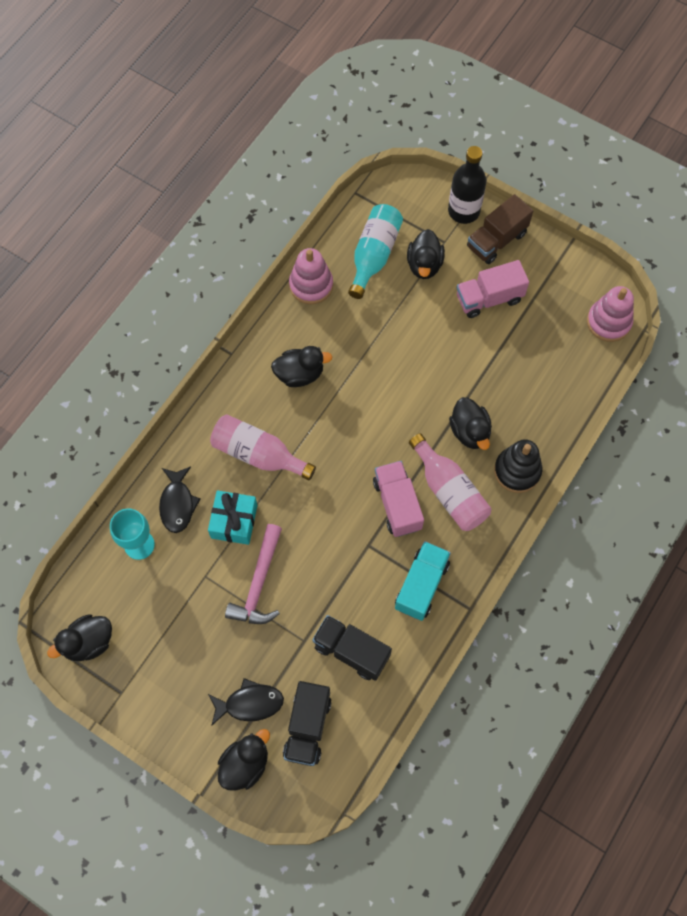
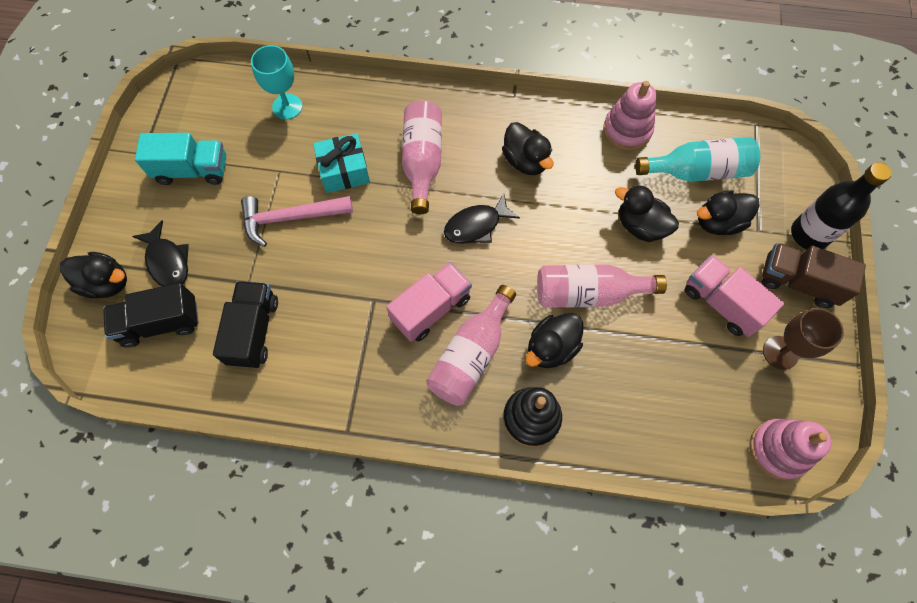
camera: 65 degrees right, 0 degrees up
(88, 642) = (180, 109): black duck -> black duck (640, 226)
(177, 504) = (340, 118): black fish -> black fish (476, 225)
(421, 585) = (352, 370): turquoise truck -> turquoise truck (192, 170)
(438, 384) = (588, 293): none -> pink bottle
(543, 282) = (780, 352): none -> brown goblet

